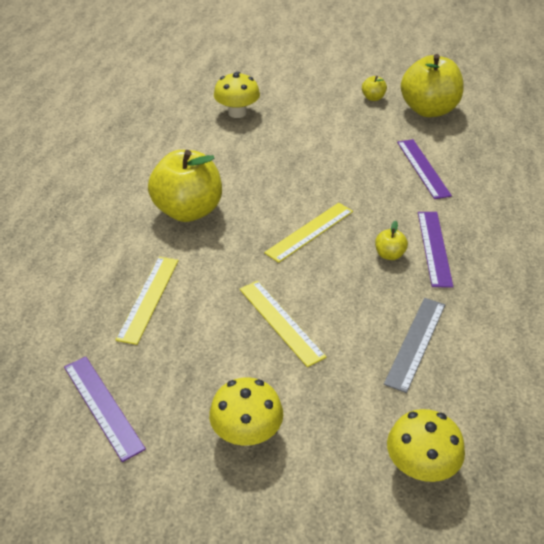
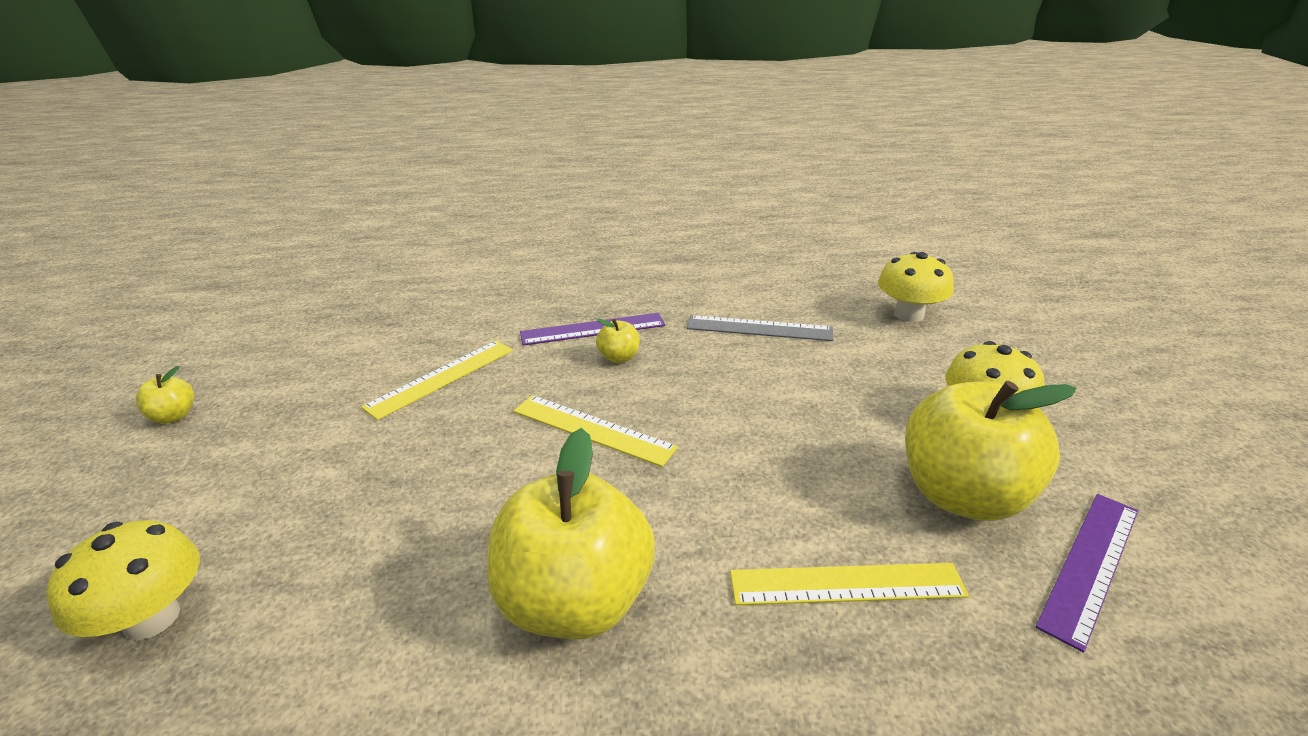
camera: 105 degrees left, 10 degrees down
(280, 322) = (795, 424): yellow ruler -> yellow ruler (441, 378)
(423, 168) = (414, 349): purple ruler -> none
(428, 110) = (242, 357): yellow apple -> yellow apple (963, 495)

